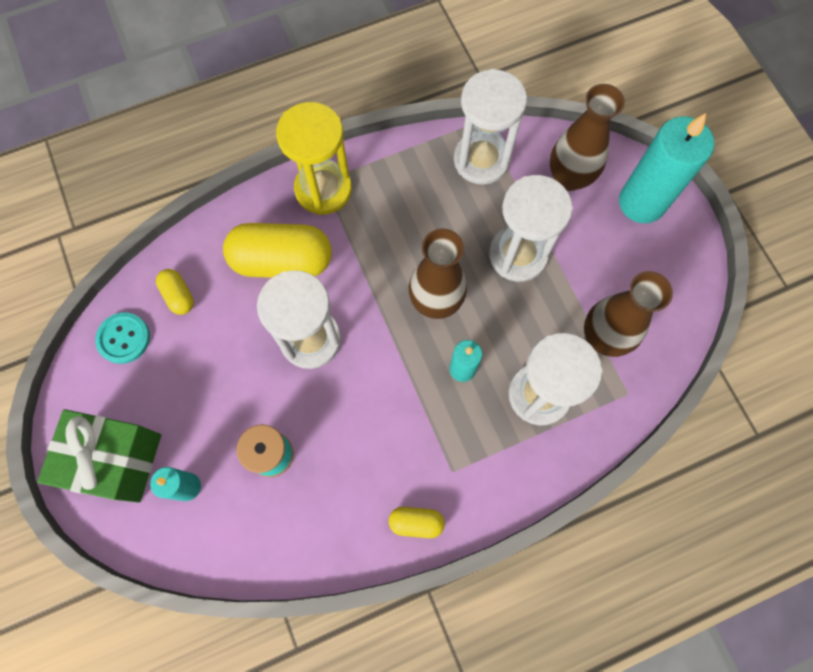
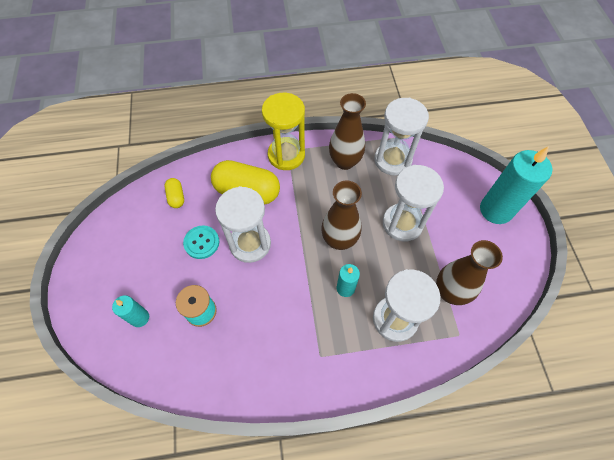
camera: 15 degrees right, 10 degrees down
(116, 460) = (101, 288): green gift -> none
(124, 338) = (134, 214): turquoise button -> turquoise button (201, 242)
(416, 522) = (284, 385): yellow capsule -> none
(569, 178) = (449, 183): brown vase -> brown vase (345, 161)

